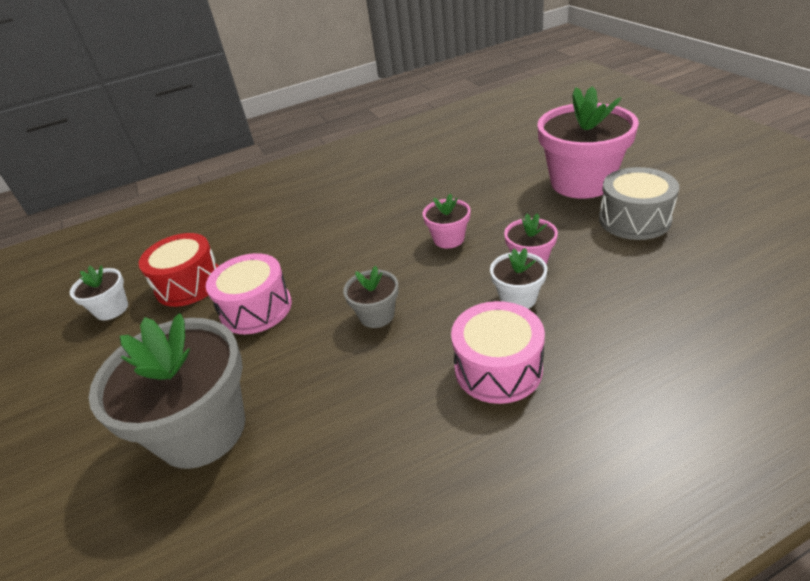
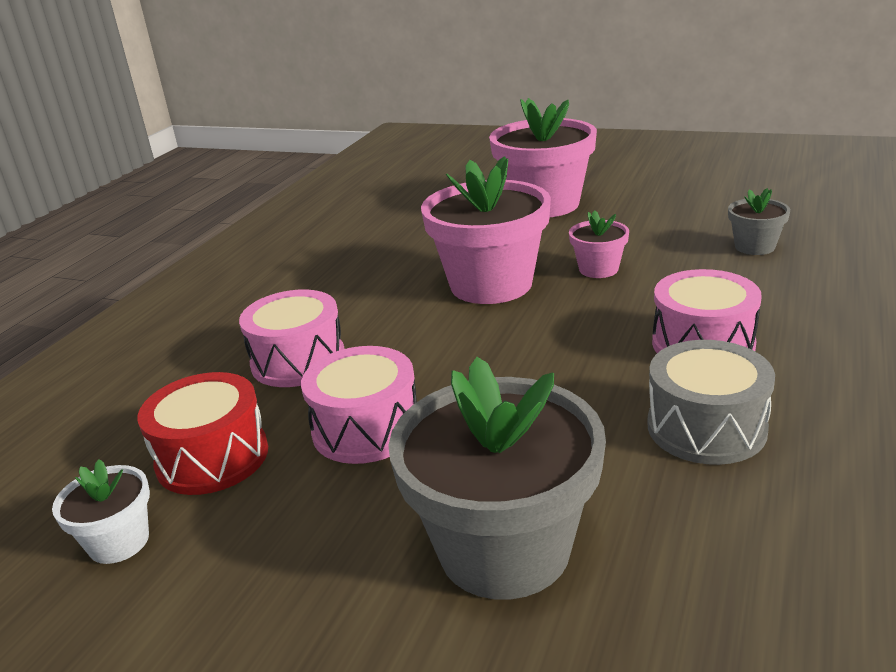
camera: 45 degrees left, 10 degrees down
(290, 243) = (298, 360): none -> pink drum
(377, 315) = (525, 366): grey flower pot -> grey flower pot (754, 247)
(448, 239) = (491, 284): pink flower pot -> pink flower pot, size x2.10
(518, 298) = (634, 295): white flower pot -> none
(634, 220) = (633, 212): grey drum -> grey drum (706, 427)

